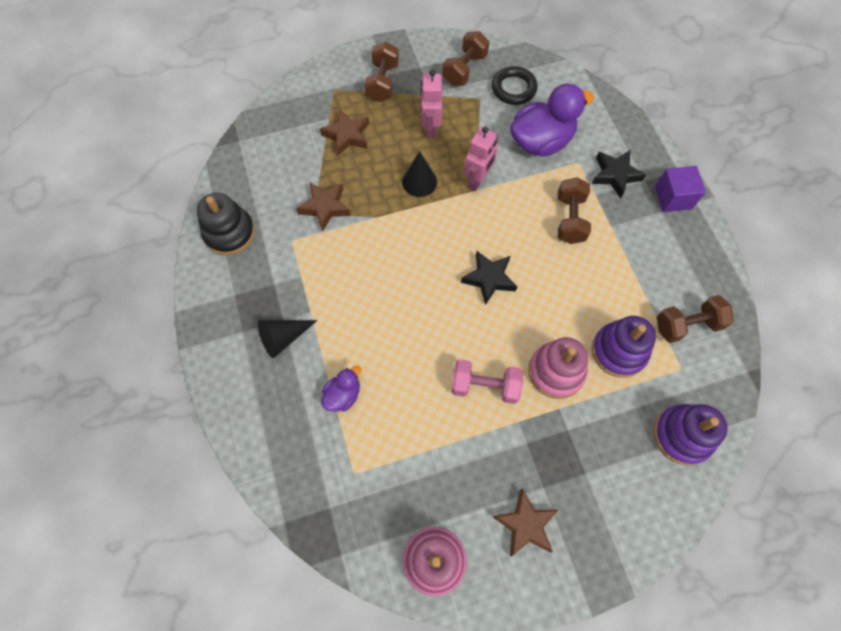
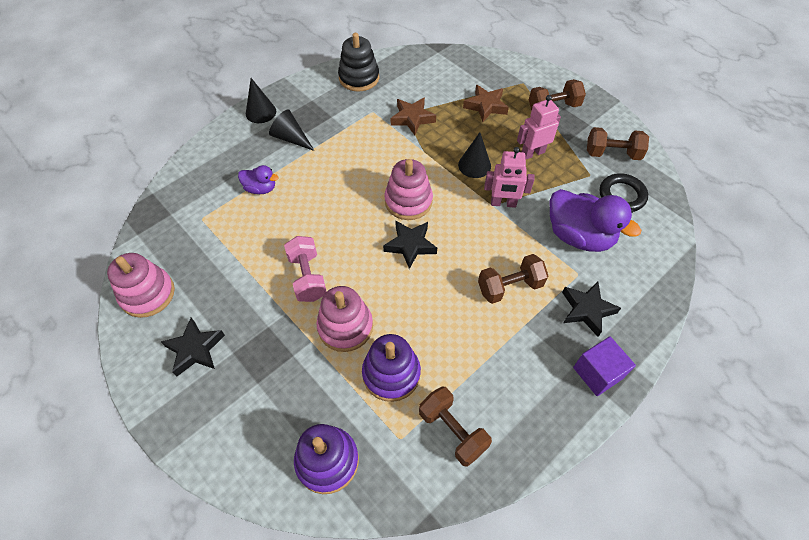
camera: 65 degrees right, 10 degrees down
(220, 357) = (261, 112): none -> black cone
(435, 258) = (408, 201): none -> pink stacking toy
(525, 524) = (195, 349): brown star -> black star

